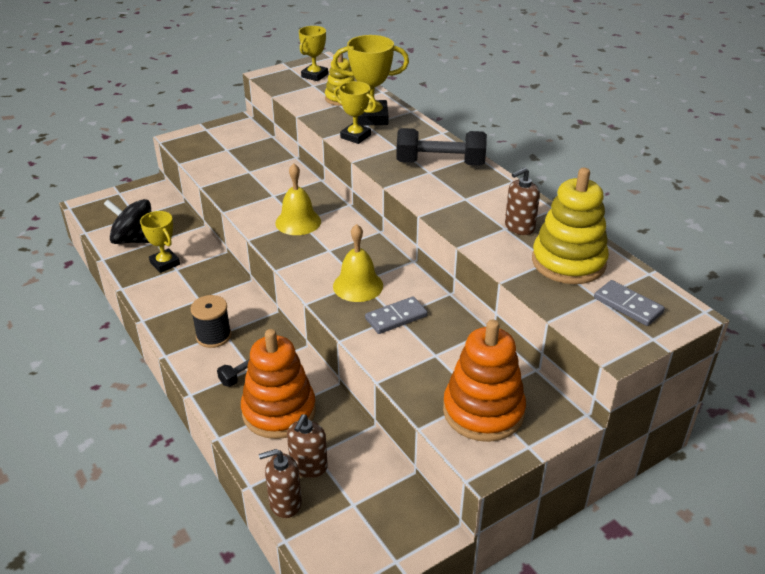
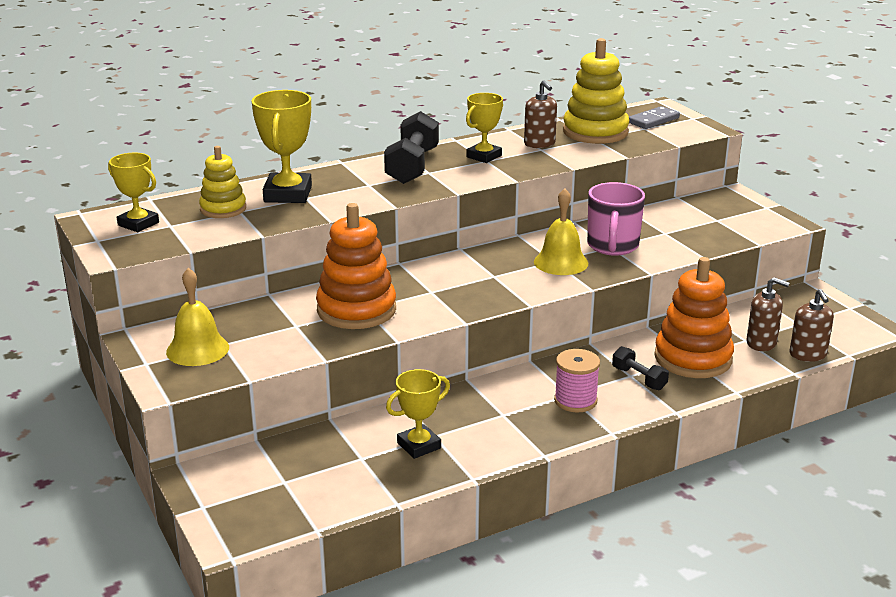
camera: 85 degrees left, 10 degrees down
(134, 240) = (352, 477): black spinning top -> none
(213, 336) = (575, 400): black spool -> pink spool
(298, 222) = (432, 292): yellow bell -> yellow bell (197, 349)
(355, 136) = (334, 204): yellow trophy -> yellow trophy (484, 156)
(396, 317) = (612, 246): grey domino -> pink mug
(483, 411) = (732, 219): orange stacking toy -> orange stacking toy (356, 310)

